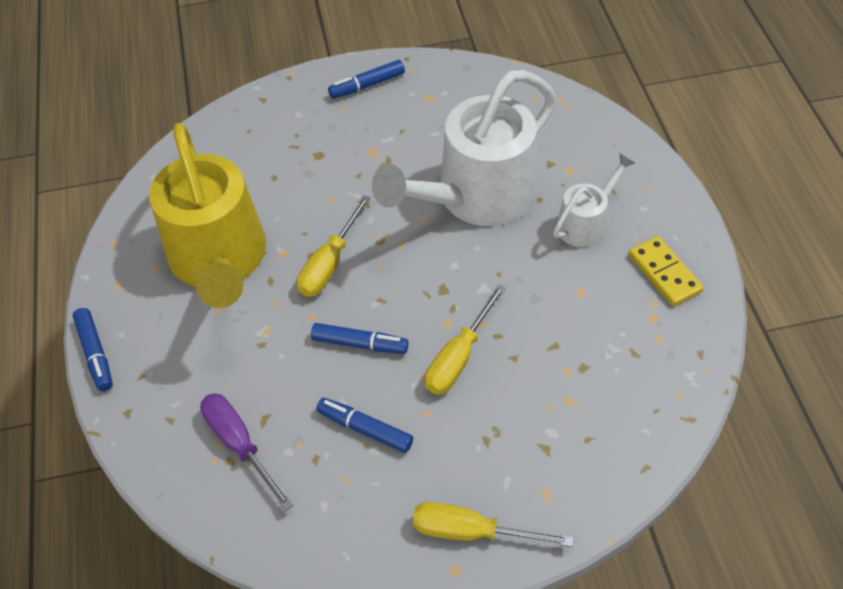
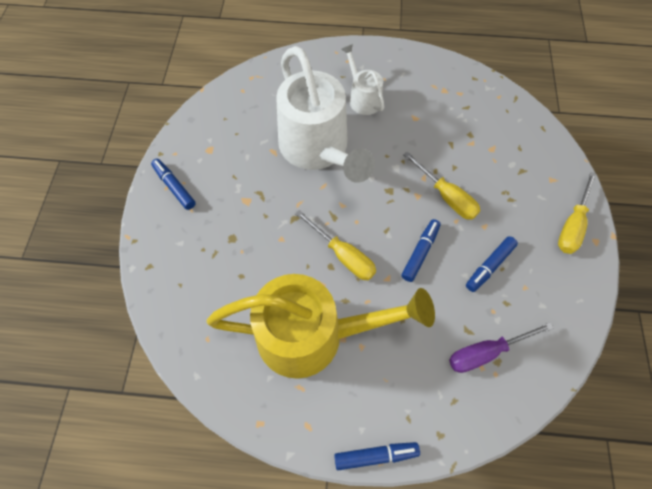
camera: 75 degrees left, 10 degrees up
(367, 85) = (174, 187): blue marker -> blue marker turned 150 degrees clockwise
(664, 273) = (414, 74): yellow domino -> none

